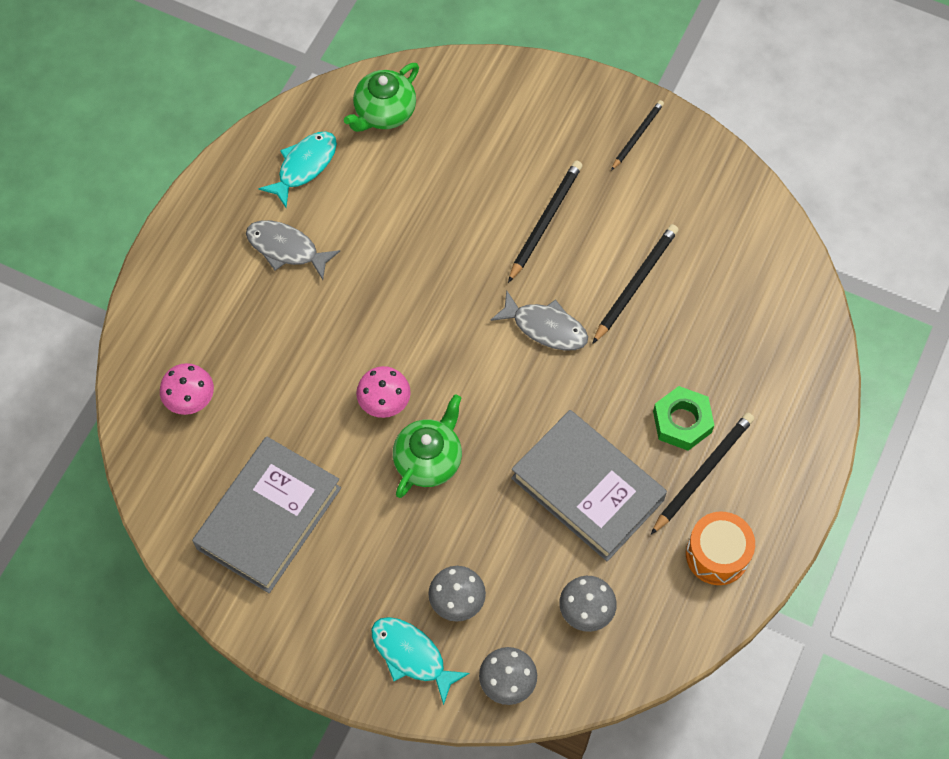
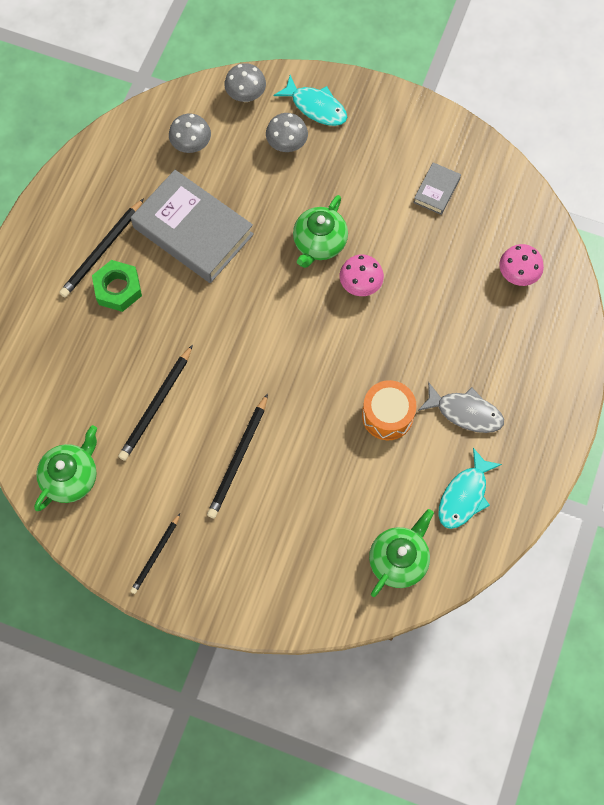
camera: 175 degrees right, 5 degrees up
(269, 518) = (436, 191): grey book -> grey book, size x0.46
(545, 327) = (233, 359): grey fish -> none
(717, 554) = (93, 191): orange drum -> orange drum (387, 415)
(729, 217) = (71, 477): none -> green teapot

